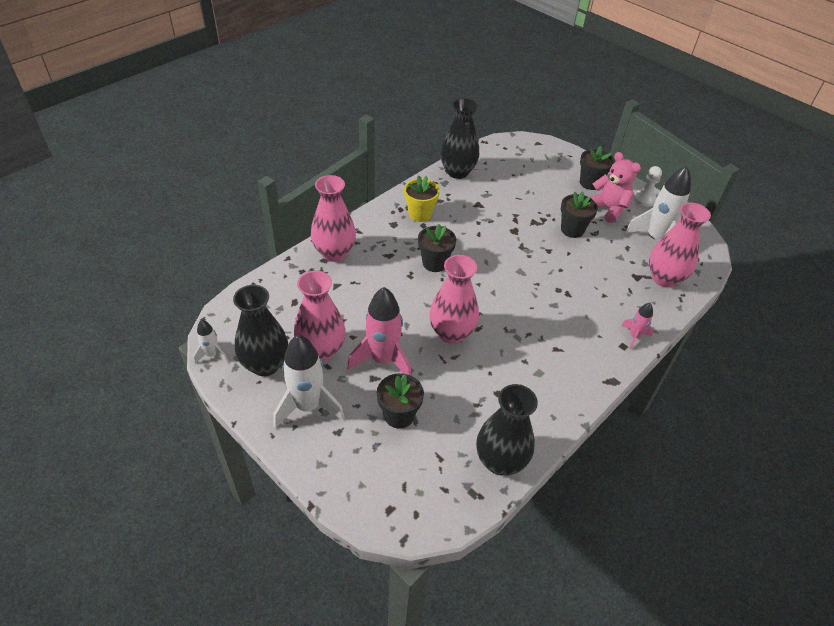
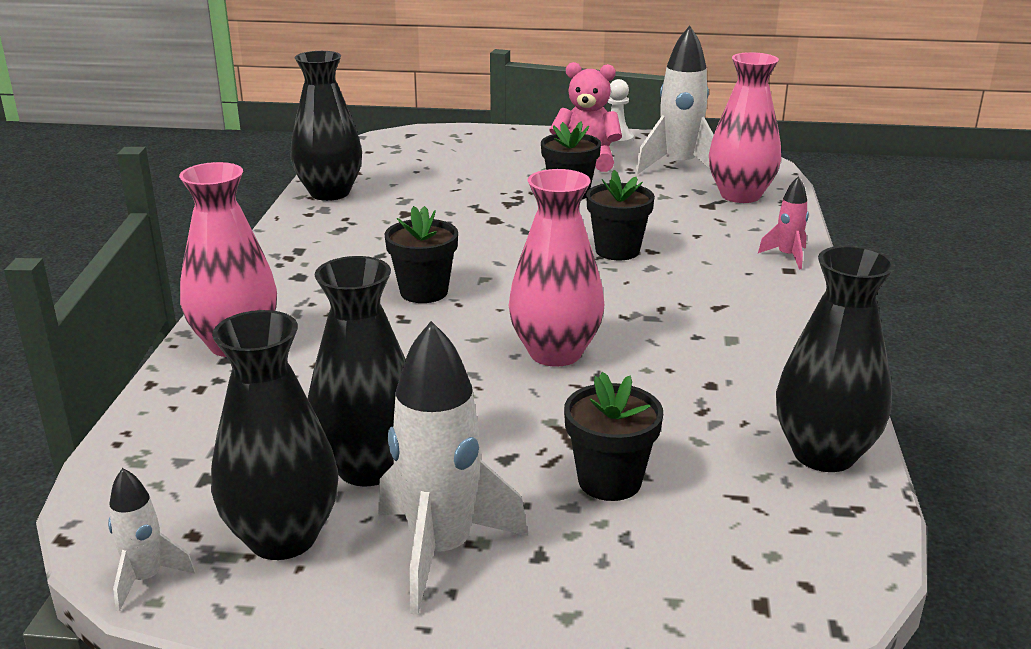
camera: 35 degrees left, 20 degrees down
(321, 350) = (368, 467): pink vase -> black vase
(383, 360) = (492, 429): pink rocket -> none
(420, 214) = (329, 251): yellow flower pot -> none
(590, 183) = (530, 147): black flower pot -> black flower pot (617, 251)

